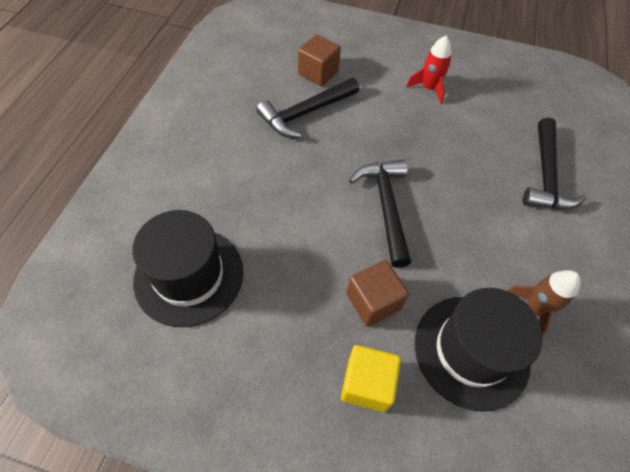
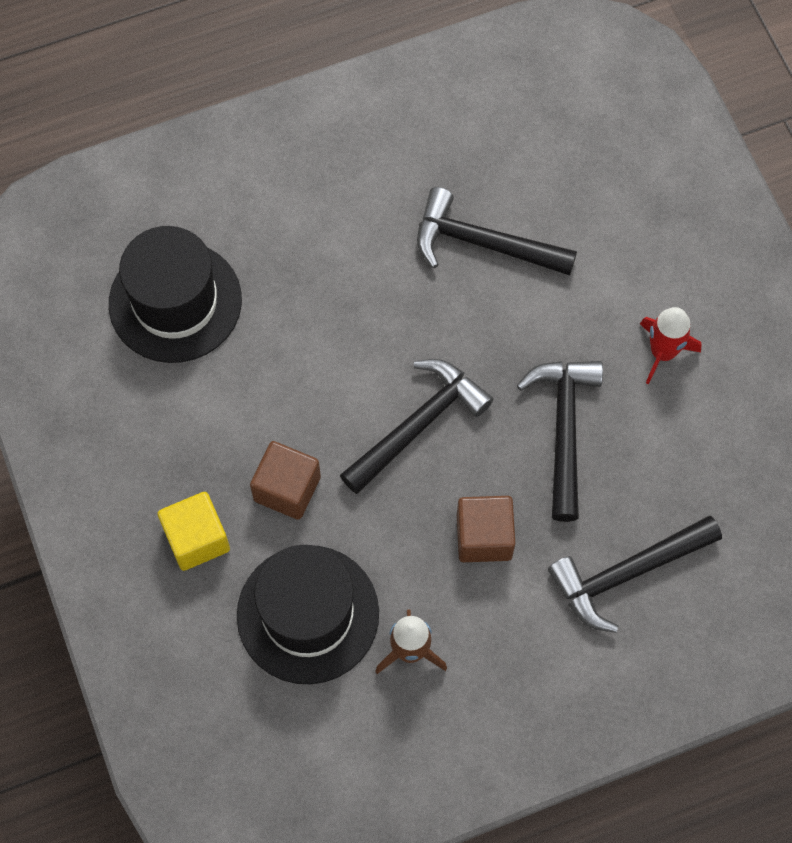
camera: 55 degrees right, 10 degrees up
(318, 73) = (566, 206): brown cube -> brown cube (484, 537)
(441, 148) = (563, 429): none -> black hammer

